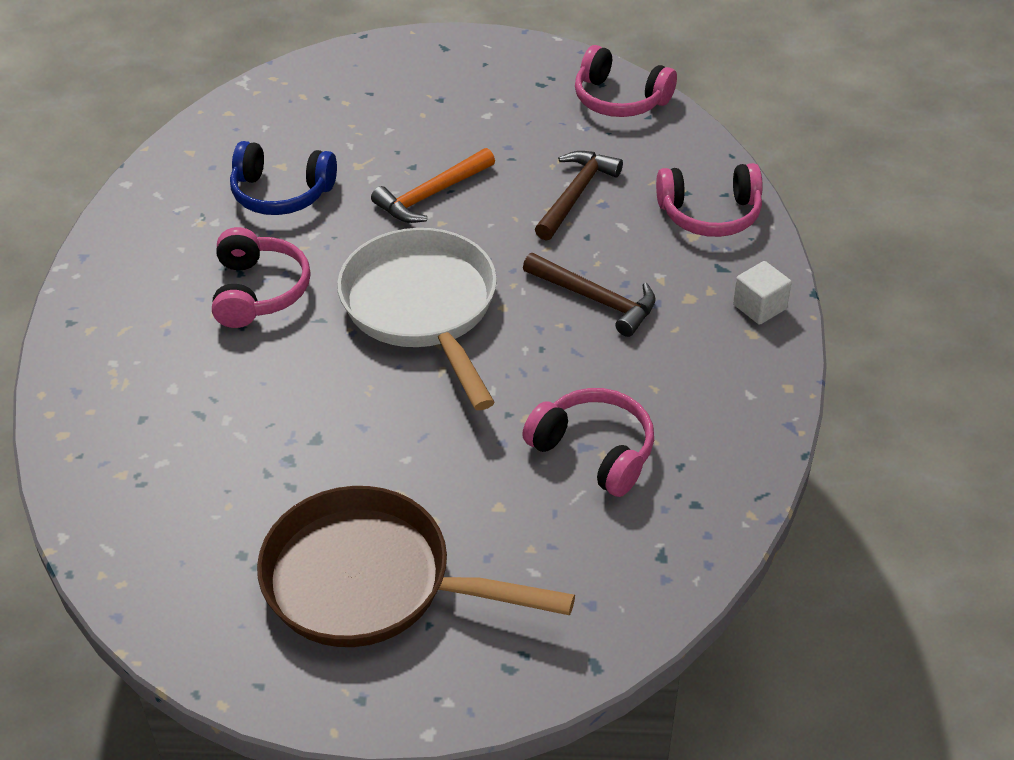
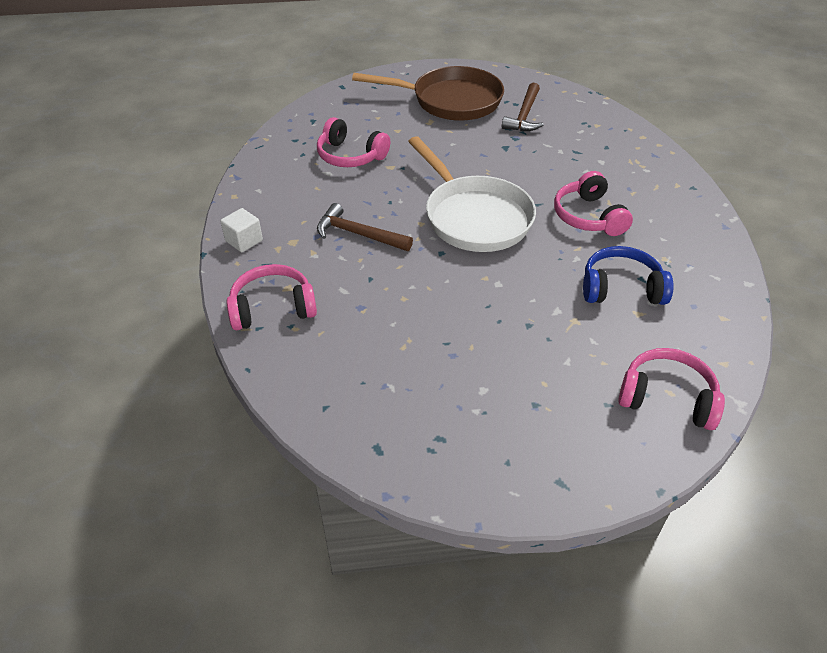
camera: 170 degrees right, 0 degrees up
(432, 195) = (501, 300): orange hammer -> none
(575, 195) = (384, 313): brown hammer -> brown hammer (524, 115)
(619, 99) = (355, 426): pink headphones -> pink headphones (667, 398)

